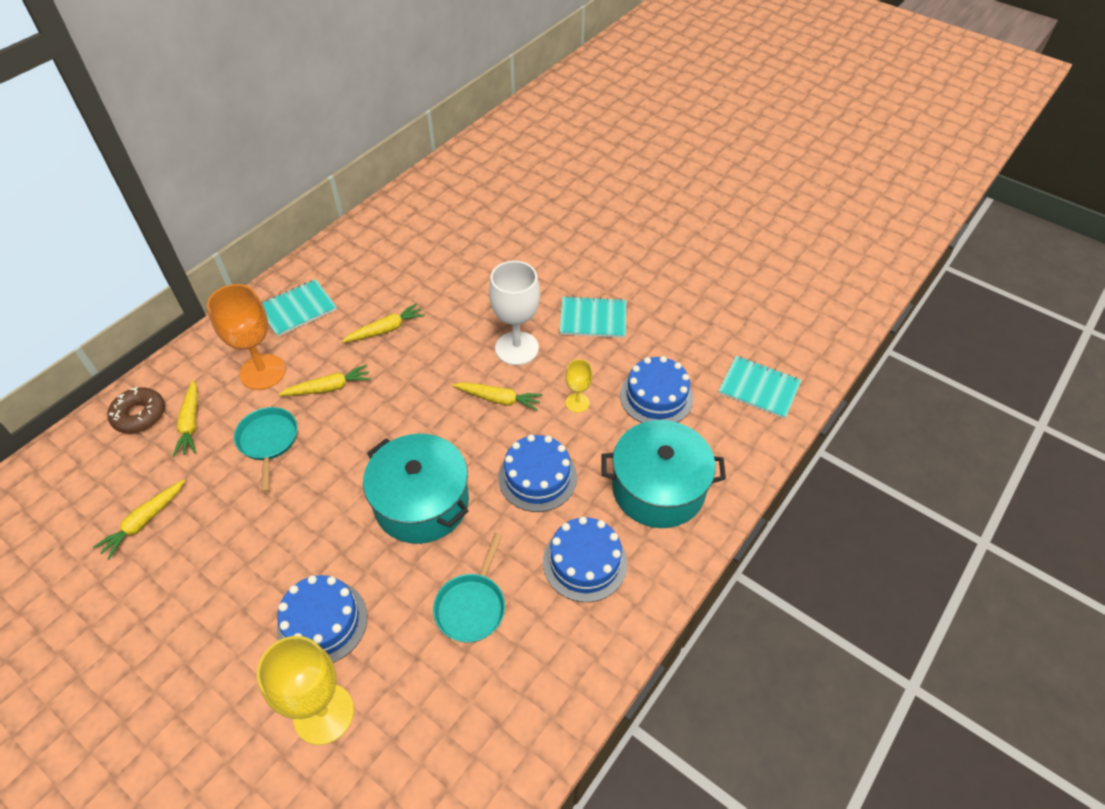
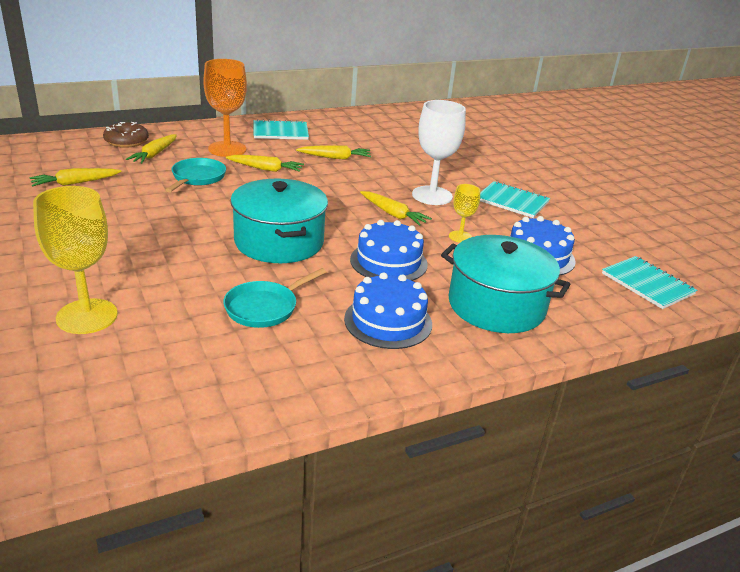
camera: 25 degrees right, 20 degrees down
(322, 622) = (139, 271): blue cake -> none

